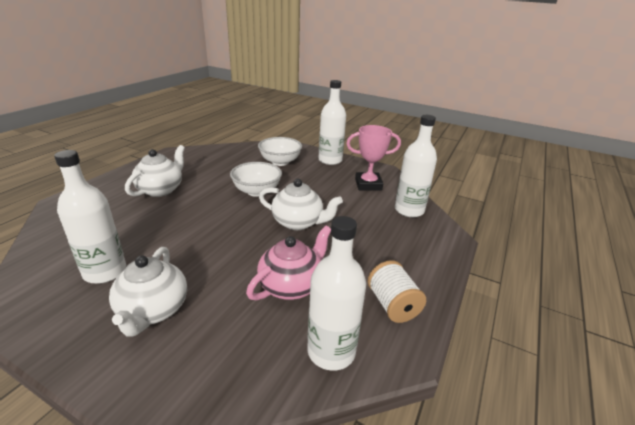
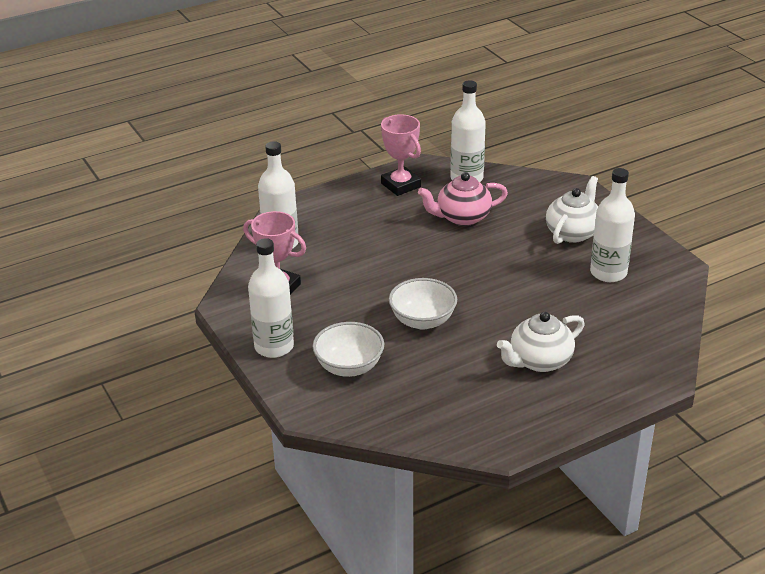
camera: 145 degrees left, 5 degrees up
(298, 222) = (409, 266): white teapot -> none
(392, 305) = (400, 185): white spool -> pink trophy

